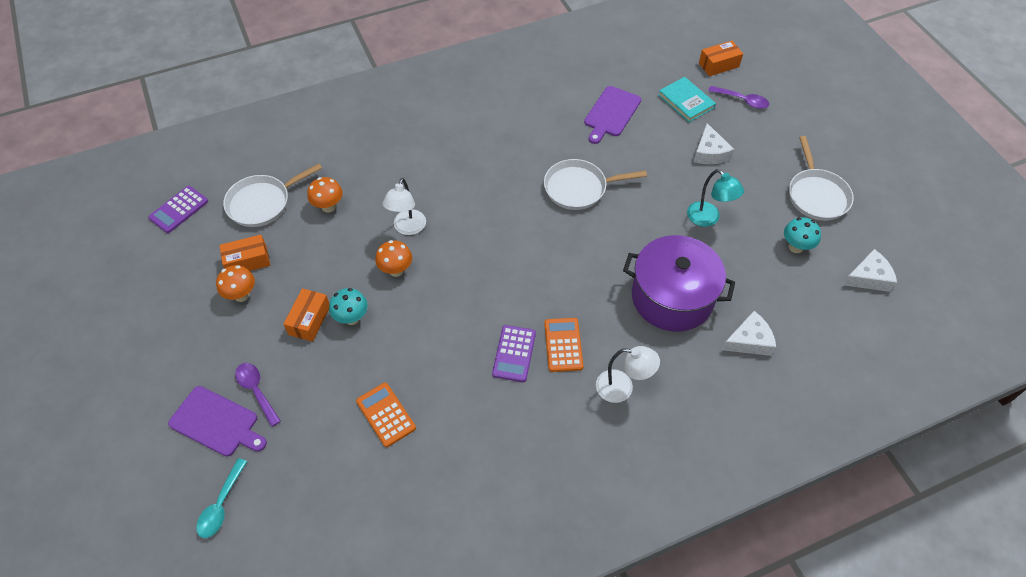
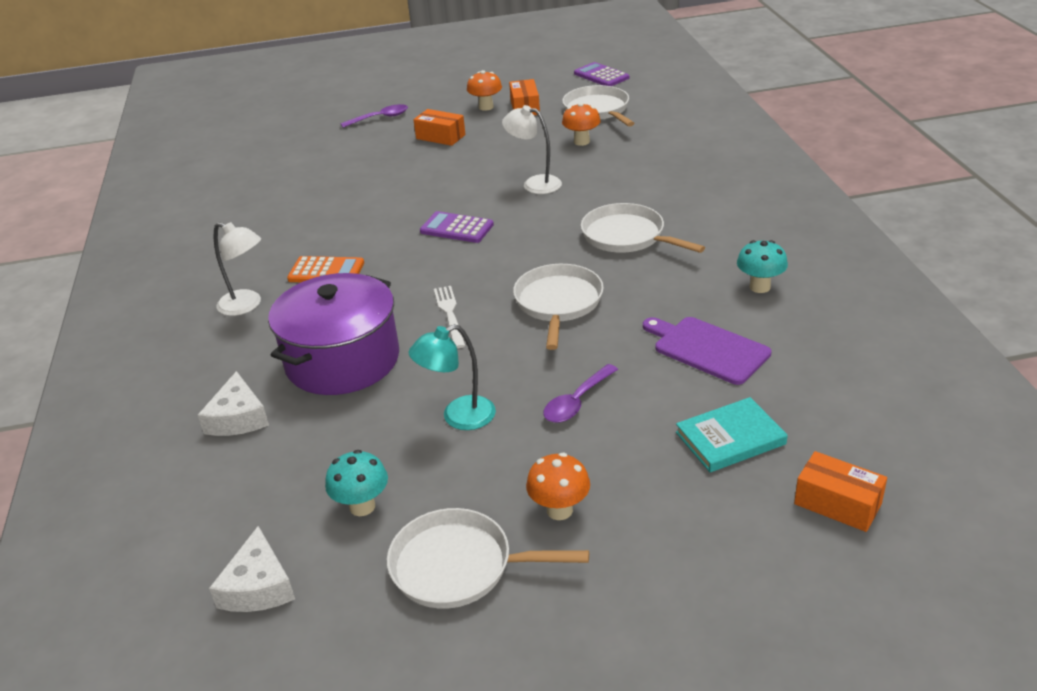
camera: 105 degrees right, 20 degrees down
(217, 422) = (361, 105): purple cutting board -> none
(221, 505) = (288, 111): turquoise spoon -> none
(352, 318) = (431, 156): turquoise mushroom -> turquoise mushroom (760, 287)
(386, 414) = (316, 172): orange calculator -> none
(396, 270) = (479, 177): orange mushroom -> orange mushroom (559, 510)
(487, 161) = (627, 236): none -> white pan
(514, 353) = (335, 240): purple calculator -> purple calculator (457, 228)
(604, 246) = (450, 314): none -> white fork
(622, 388) = (247, 305): white lamp -> white lamp turned 90 degrees counterclockwise
(709, 152) = (597, 445): white cheese -> none
(718, 65) = (837, 503): orange box -> orange box turned 45 degrees counterclockwise
(742, 100) = (727, 517): purple spoon -> purple spoon (577, 401)

